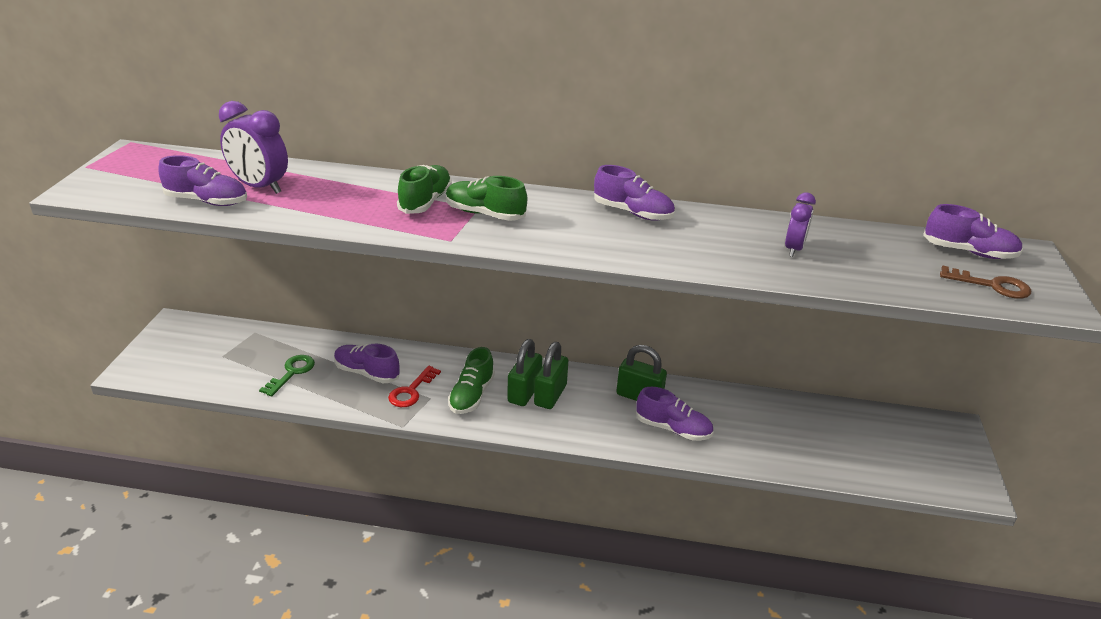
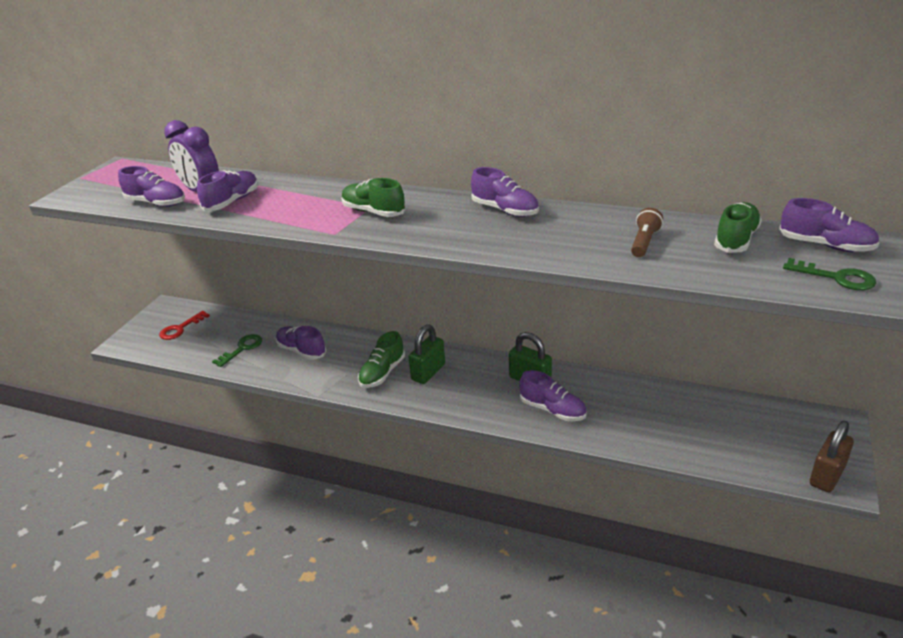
camera: 15 degrees right, 0 degrees up
(305, 200) = (232, 202): none -> purple shoe
(411, 391) = (333, 367): red key -> red key (180, 328)
(425, 202) = (328, 202): green shoe -> green shoe (736, 240)
(550, 395) = (450, 375): green padlock -> none
(794, 249) = (644, 242): purple clock -> brown flashlight
(960, 482) = (827, 475): none -> brown padlock
(992, 285) = (836, 277): brown key -> green key

